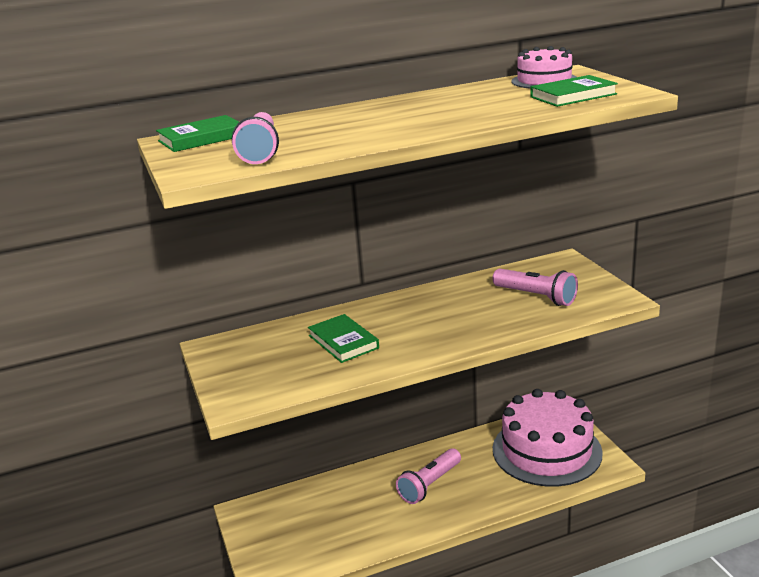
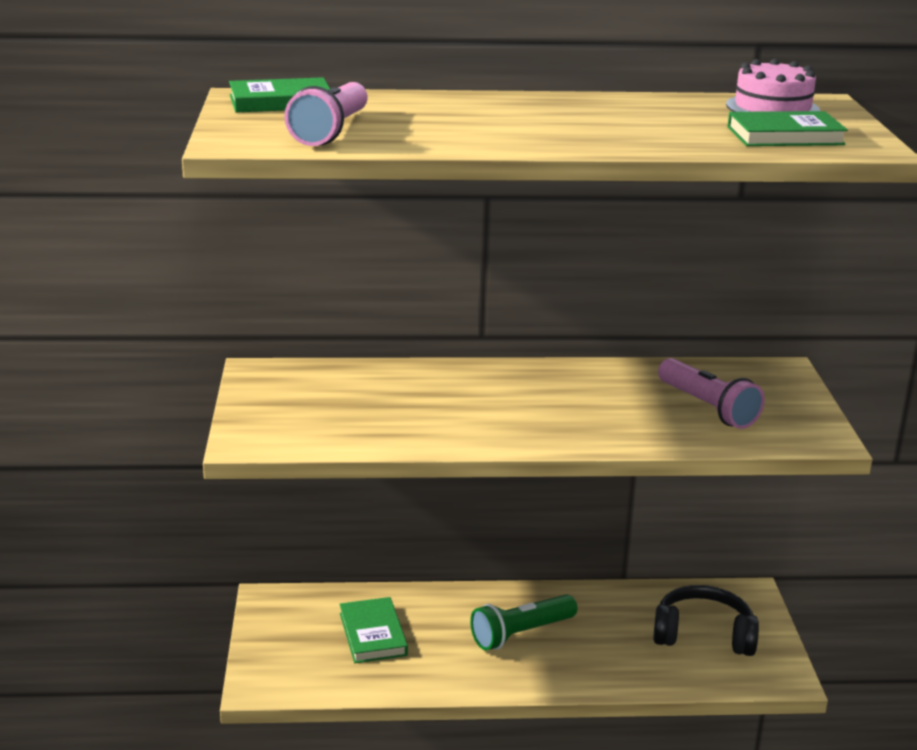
camera: 15 degrees right, 0 degrees up
(343, 342) = (420, 404): green book -> green book (373, 634)
(430, 484) = (521, 634): pink flashlight -> green flashlight
(546, 450) = (703, 635): pink cake -> black headphones

